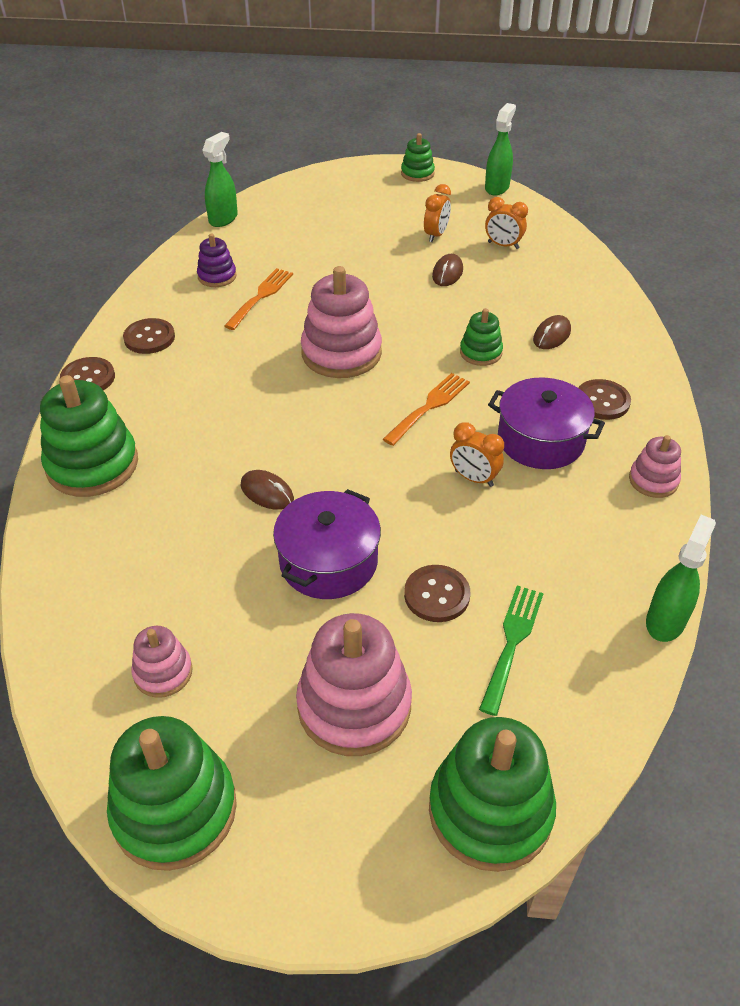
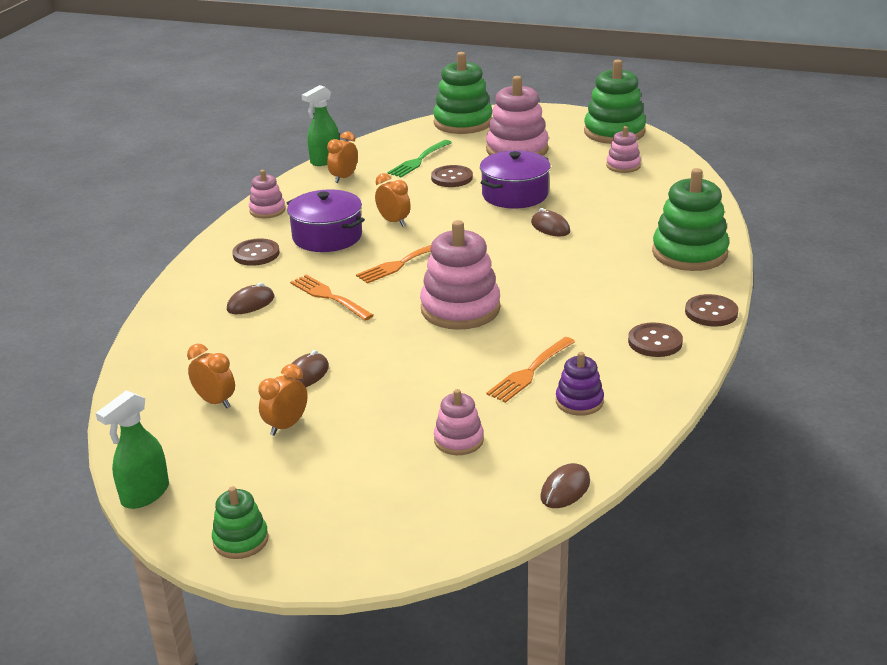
camera: 165 degrees left, 15 degrees down
(223, 218) = (565, 489): green spray bottle -> brown mouse
(304, 239) = (458, 440): none -> pink stacking toy
(480, 352) = (328, 297): green stacking toy -> orange fork
(602, 573) = (344, 178): none -> orange clock

